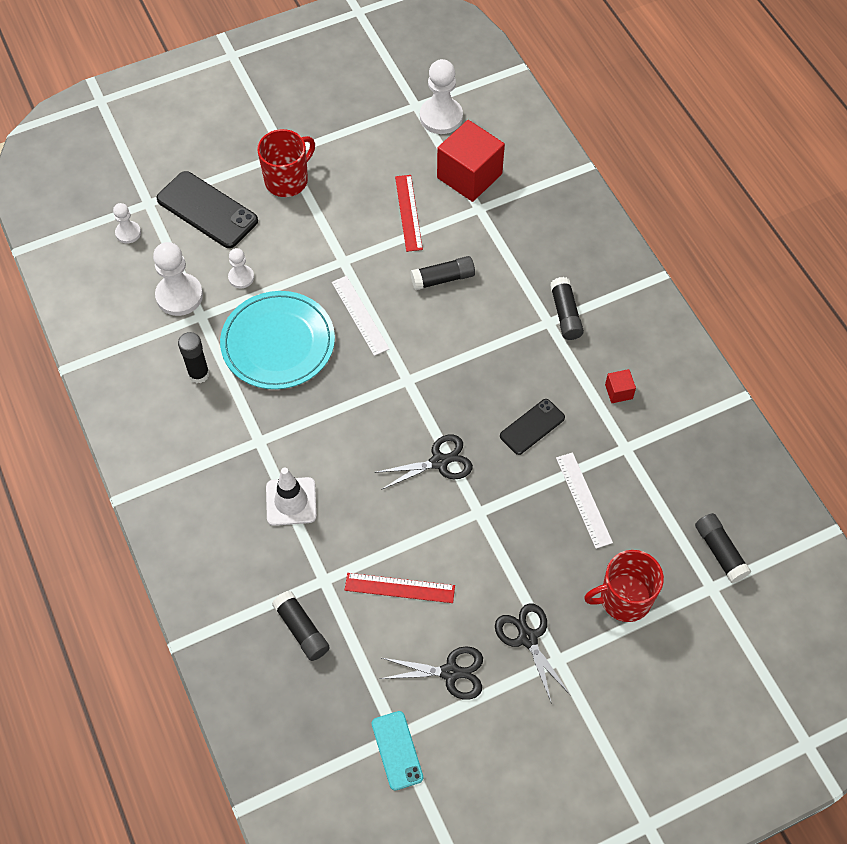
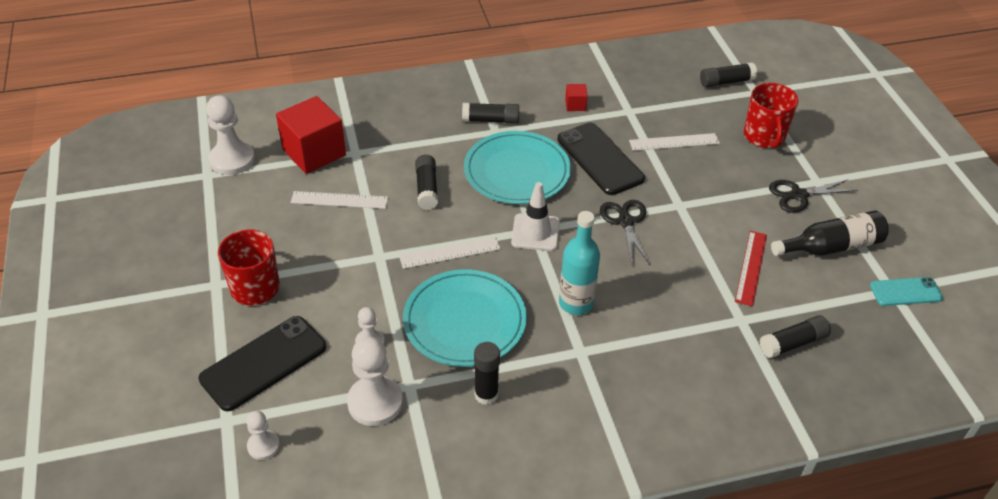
camera: 80 degrees left, 15 degrees down
(291, 501) = (654, 334): white traffic cone -> white traffic cone (535, 232)
(317, 429) = (576, 303): none -> turquoise bottle
(408, 212) = (339, 200): red ruler -> white ruler
(450, 672) = (831, 246): black scissors -> black bottle
(490, 352) = (517, 171): none -> turquoise plate
(532, 427) = (600, 159): black phone -> black phone, size x1.69

